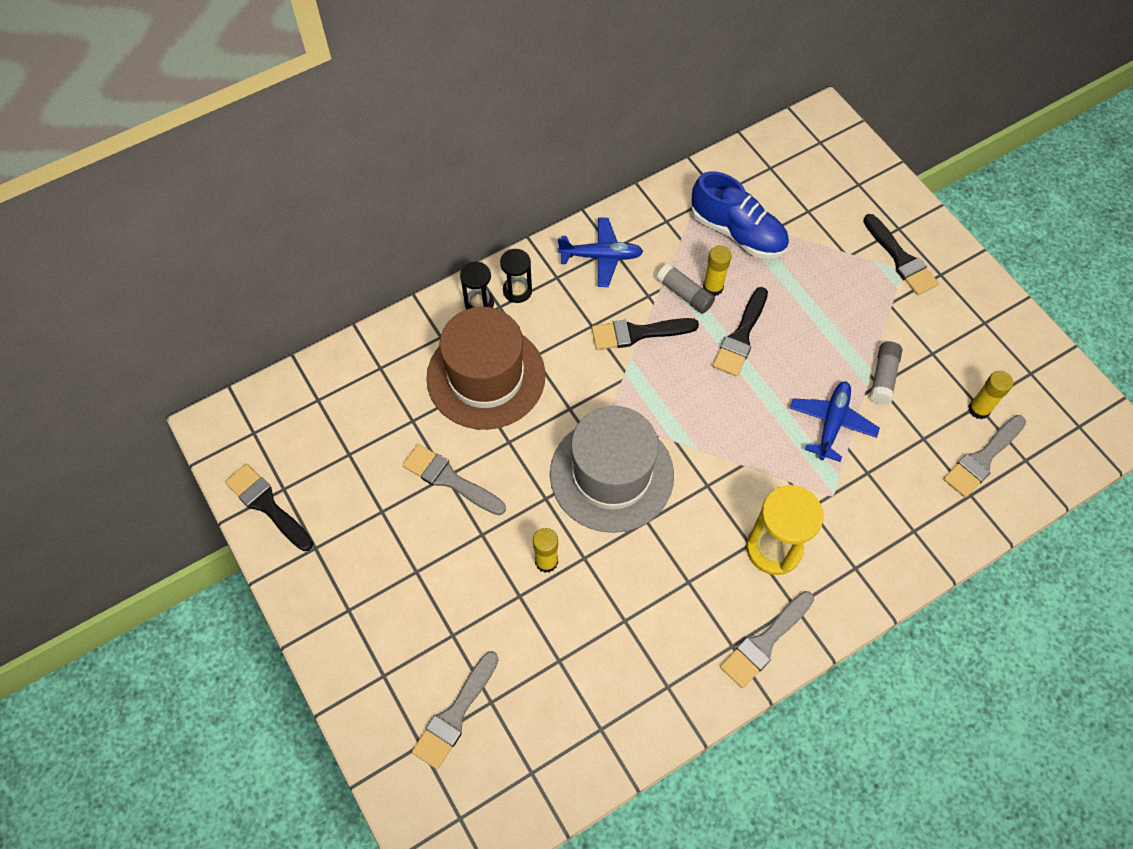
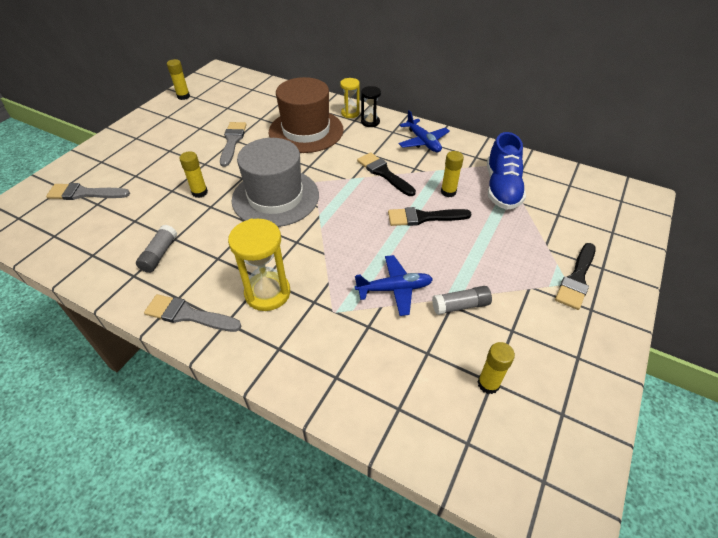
camera: 60 degrees right, 15 degrees down
(267, 505) = (183, 96): black brush -> yellow glue stick
(479, 303) = (350, 113): black hourglass -> yellow hourglass
(684, 294) = (431, 182): grey glue stick -> grey glue stick (159, 254)
(982, 458) = (441, 405): grey brush -> none

